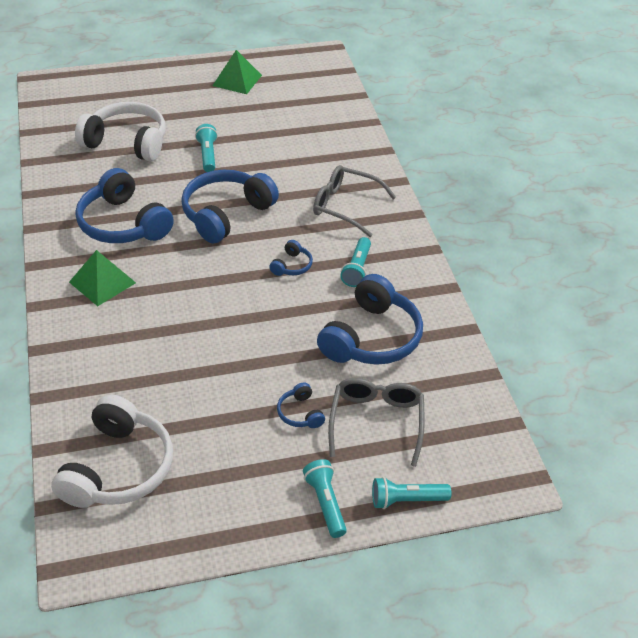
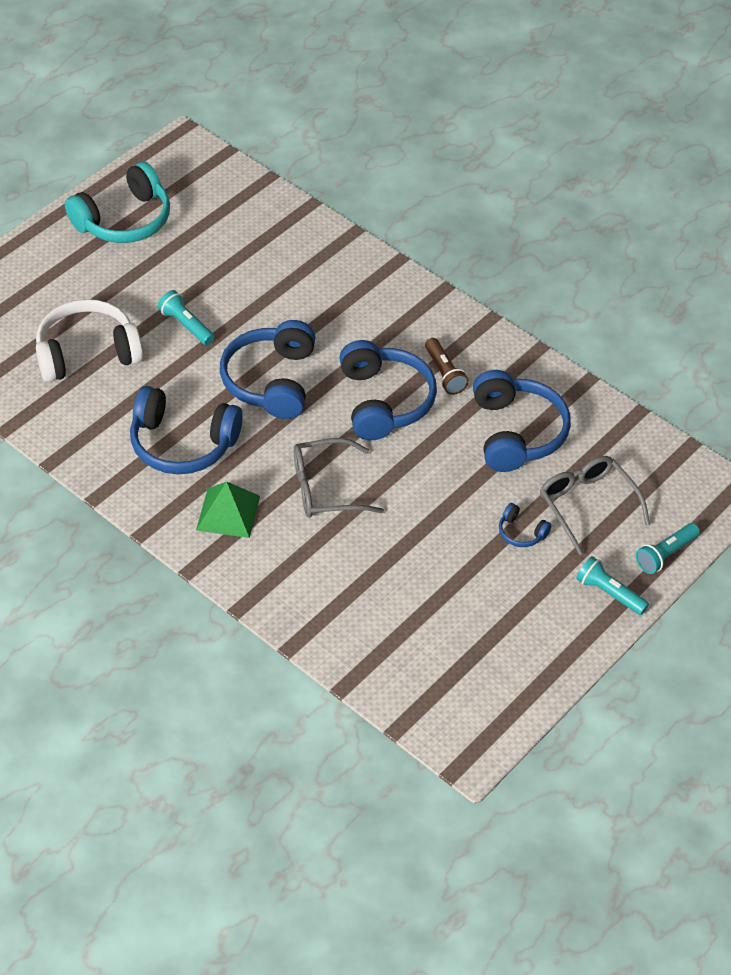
camera: 35 degrees left, 5 degrees up
(118, 468) = (422, 663): white headphones -> none
(237, 80) = (124, 220): green pyramid -> turquoise headphones
(292, 266) = (384, 401): blue headphones -> blue headphones, size x2.26
(345, 206) = (374, 314): grey glasses -> grey glasses (325, 488)
(357, 269) = (444, 373): turquoise flashlight -> brown flashlight

